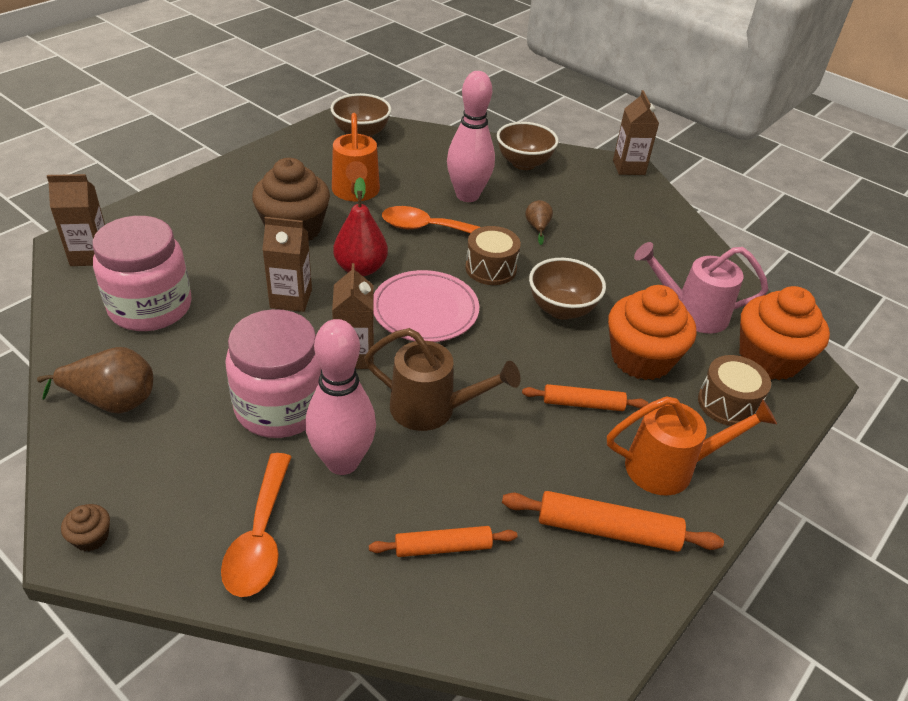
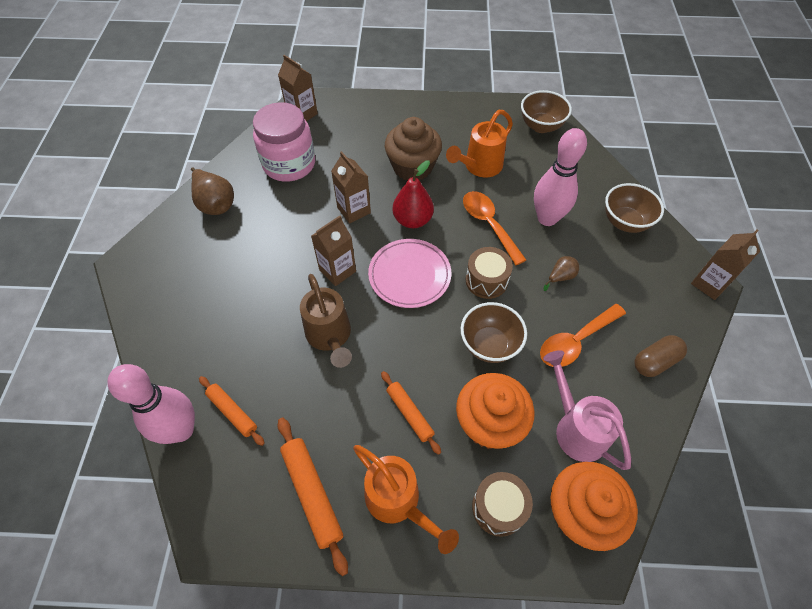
camera: 55 degrees right, 15 degrees up
(91, 537) = (132, 264): brown cupcake -> none
(260, 537) = (178, 326): orange spoon -> orange spoon (575, 341)
(280, 407) = (269, 268): pink jar -> none
(342, 462) = (254, 323): pink bowling pin -> pink bowling pin (181, 430)
(670, 236) = (655, 361): none -> brown capsule

